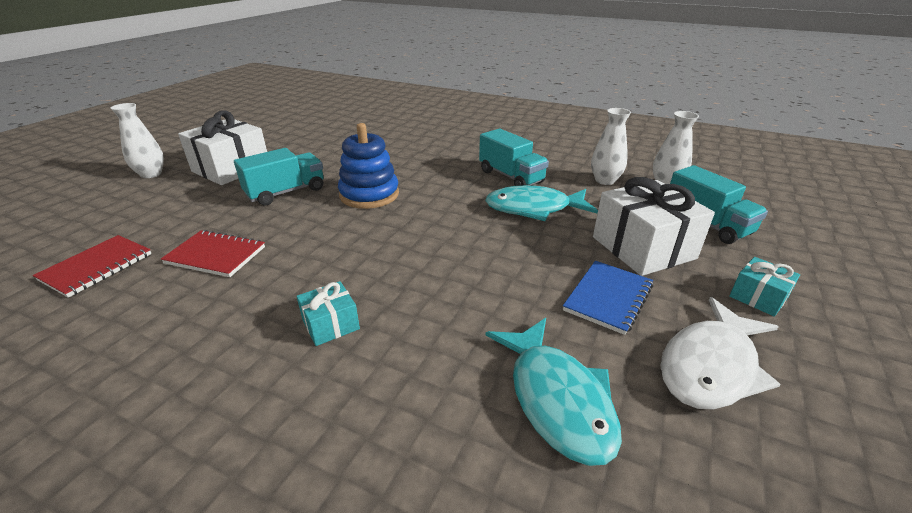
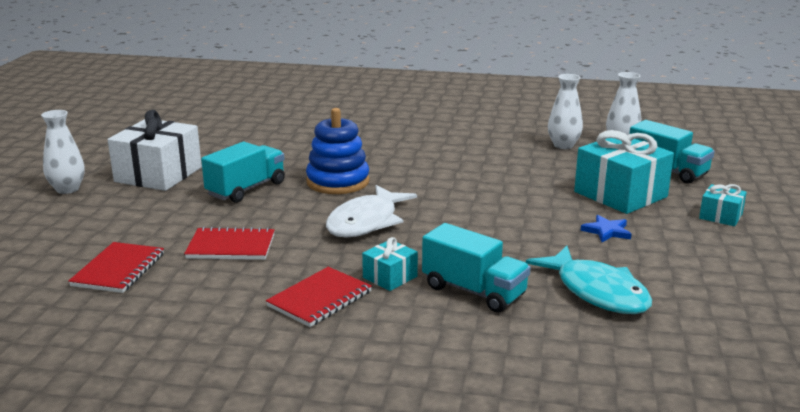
camera: 15 degrees left, 10 degrees down
(235, 343) = (320, 299): none -> red notebook
(511, 176) = (470, 151): turquoise truck -> turquoise truck (474, 291)
(534, 209) = (509, 176): turquoise fish -> none
(608, 298) = (606, 231): blue notebook -> blue star
(643, 248) = (620, 194): white gift -> turquoise gift
(711, 366) = (697, 260): white fish -> white fish (366, 222)

